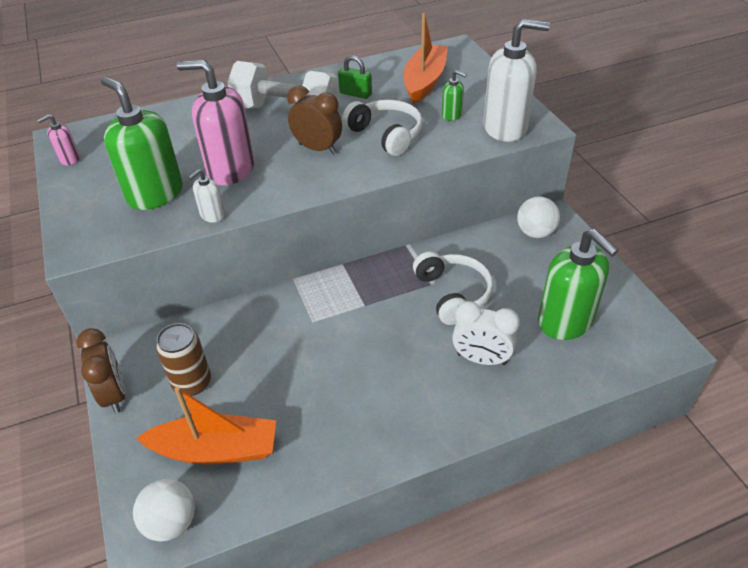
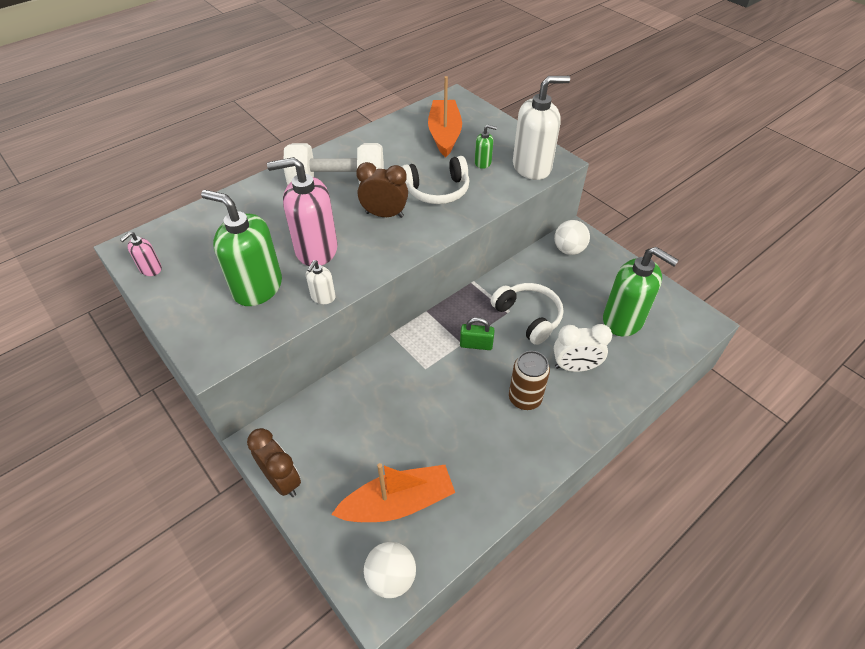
camera: 20 degrees left, 5 degrees up
(192, 383) = (347, 450): brown can -> brown can (525, 398)
(355, 94) = (390, 156): green padlock -> green padlock (476, 344)
(386, 135) = (437, 190): white headphones -> white headphones turned 135 degrees clockwise

